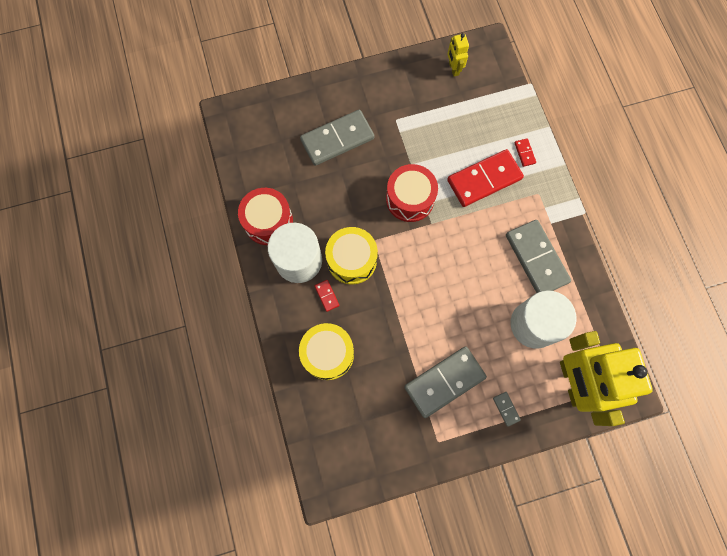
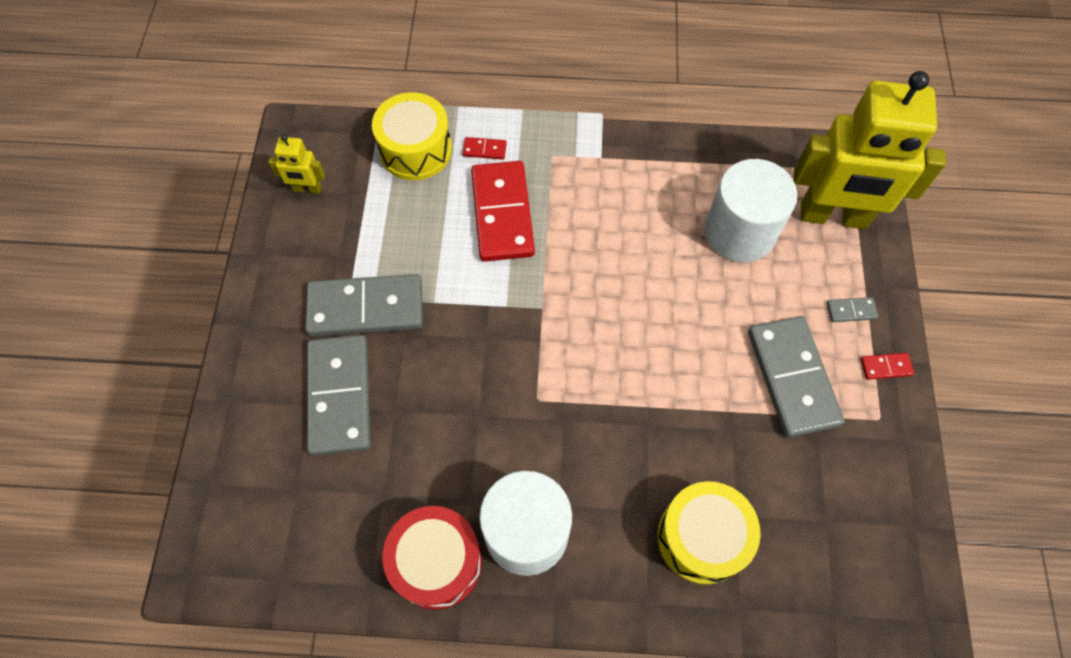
camera: 70 degrees left, 10 degrees down
(327, 296) = (604, 506): red domino -> red domino (885, 367)
(352, 260) = (557, 445): yellow drum -> yellow drum (415, 150)
(410, 199) = (490, 323): red drum -> none
(536, 258) = (646, 193): grey domino -> grey domino (366, 307)

